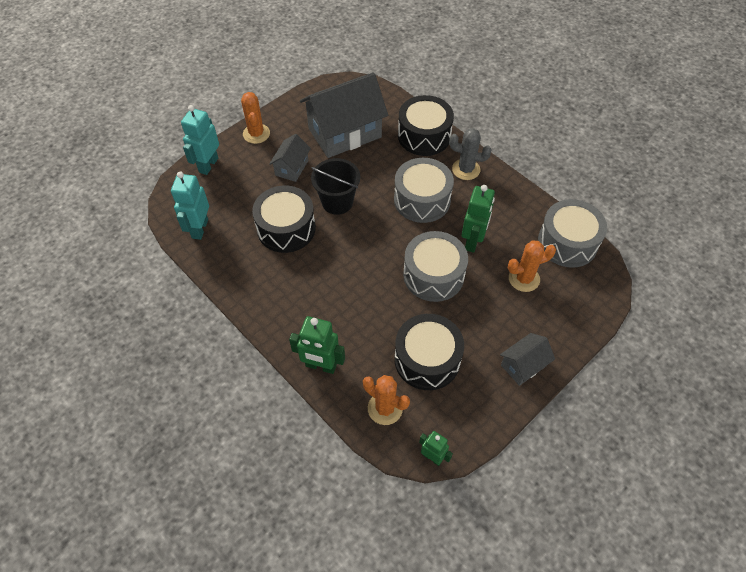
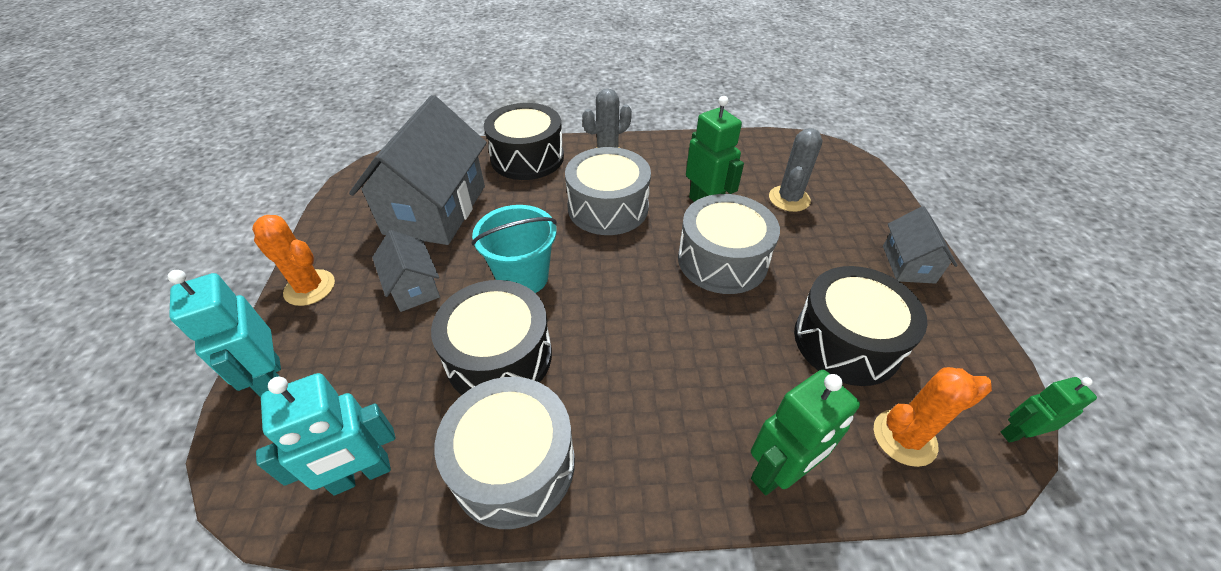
camera: 50 degrees left, 10 degrees down
(199, 228) = (361, 475): turquoise robot -> turquoise robot turned 75 degrees counterclockwise
(337, 202) = (523, 277): black bucket -> turquoise bucket
(524, 279) = (789, 199): orange cactus -> grey cactus
(567, 242) = (769, 149): grey drum -> grey drum (513, 464)

